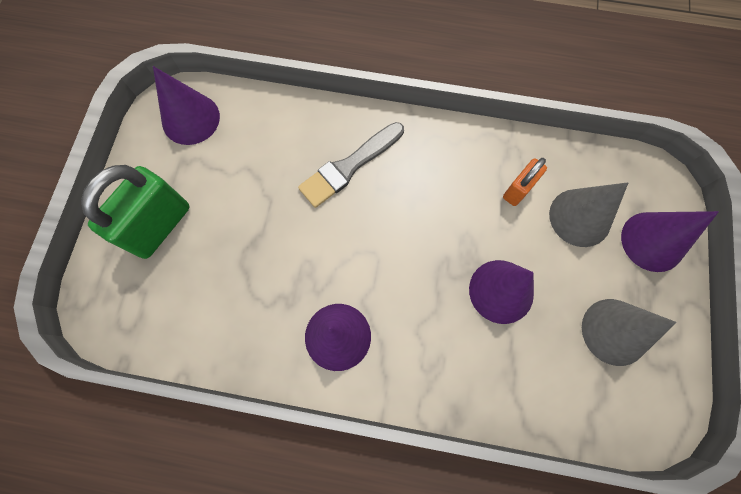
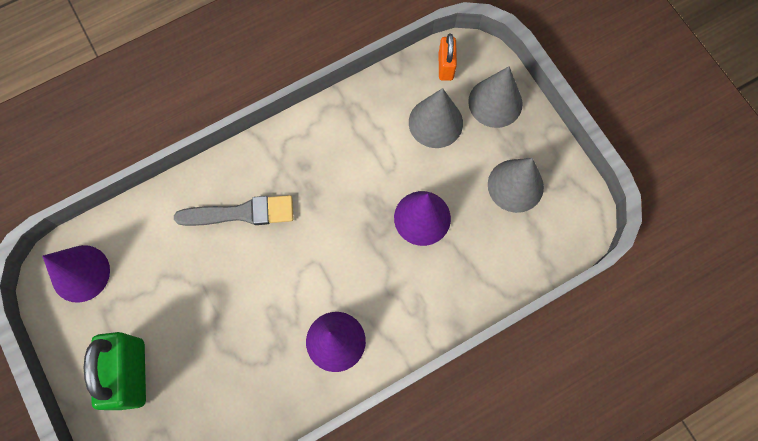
camera: 40 degrees left, 0 degrees up
(349, 167) = (241, 213): grey brush -> grey brush turned 105 degrees counterclockwise
(518, 190) = (378, 135): orange padlock -> orange padlock (445, 66)
(652, 241) = (495, 102): purple cone -> grey cone

